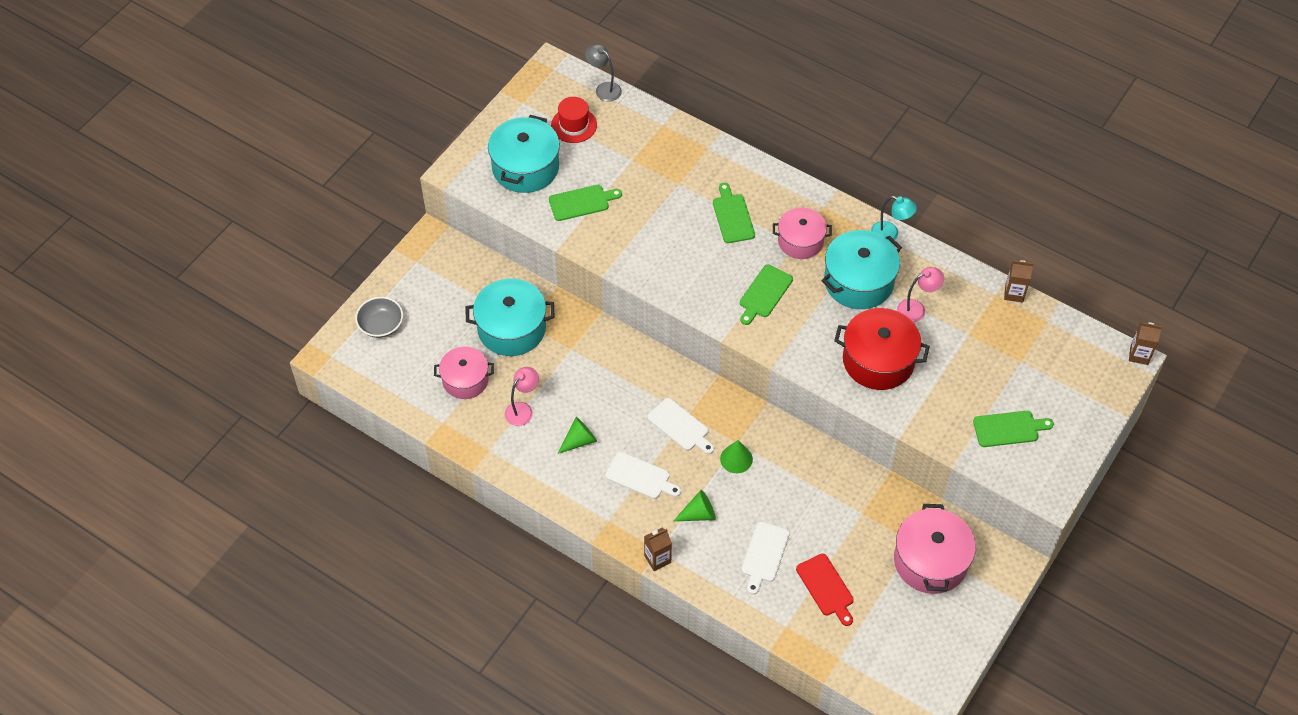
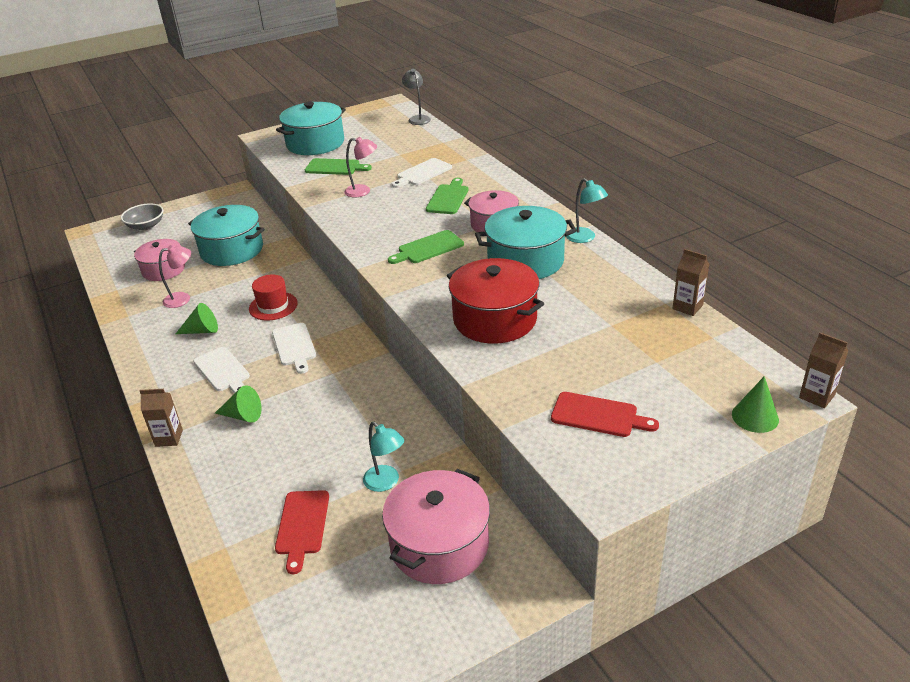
camera: 30 degrees right, 20 degrees down
(574, 125) = (375, 131): red hat -> red hat (273, 306)
(736, 459) = (319, 385): green cone -> green cone (755, 417)
(764, 555) = (269, 471): white cutting board -> white cutting board (422, 173)
(858, 528) = (386, 483): none -> turquoise lamp
(916, 309) = (569, 293): pink lamp -> pink lamp (363, 191)
(1009, 428) = (598, 415): green cutting board -> red cutting board

